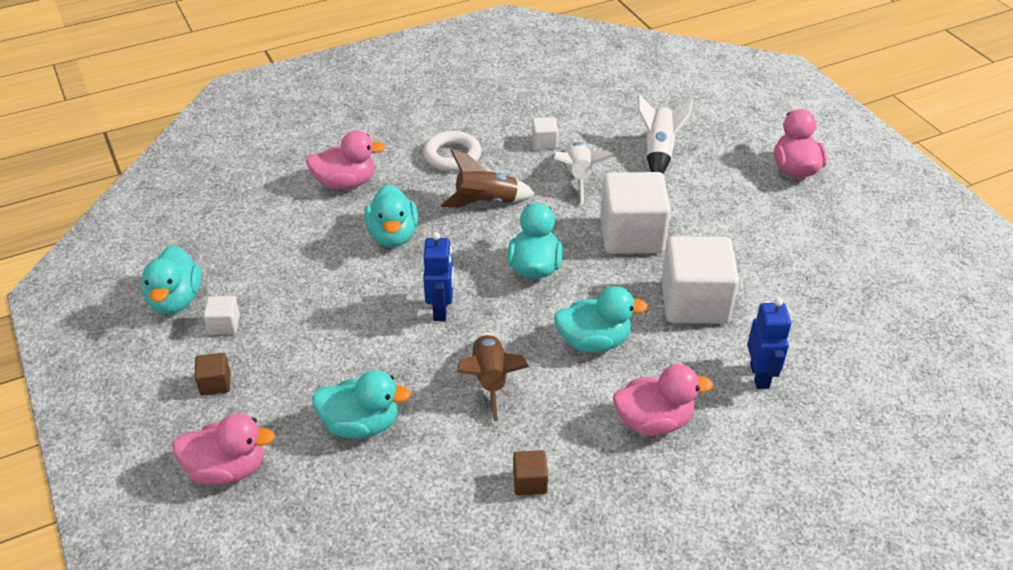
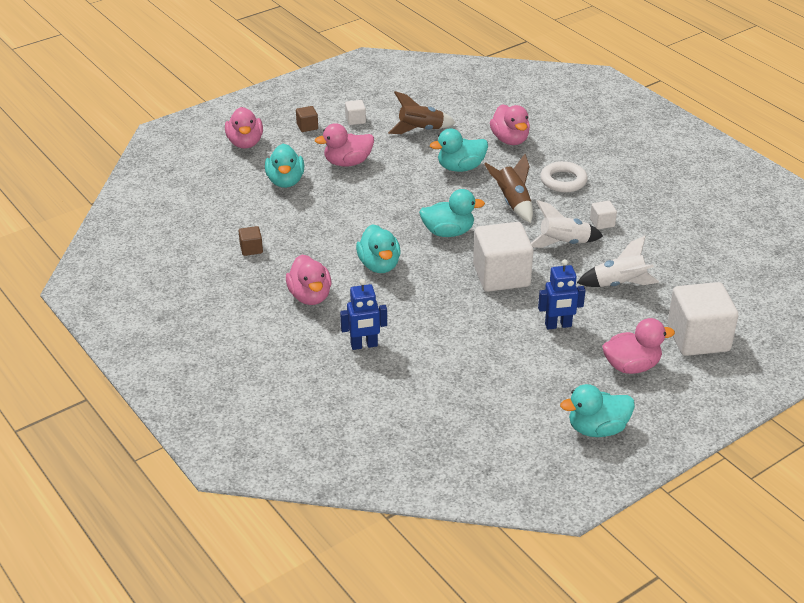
camera: 80 degrees right, 5 degrees down
(176, 300) = (372, 99): turquoise duck -> turquoise duck (597, 429)
(337, 346) = (347, 162): none -> pink duck
(441, 310) = (392, 197): blue robot -> blue robot (558, 325)
(490, 380) = (332, 225): brown rocket -> brown rocket (420, 130)
(694, 302) = (433, 311): white cube -> white cube (698, 338)

